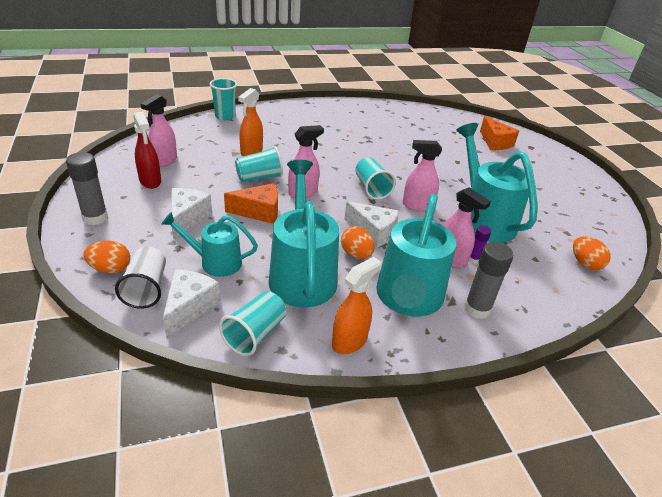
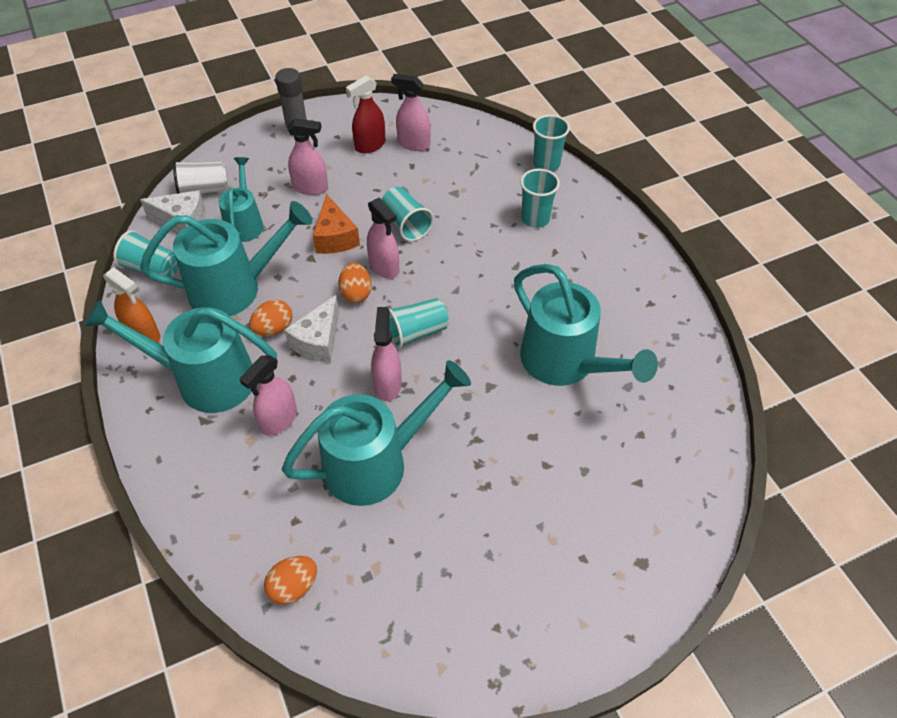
camera: 85 degrees right, 15 degrees up
(110, 269) = (227, 162): orange egg -> orange egg (356, 293)
(187, 218) = (311, 188): white cheese -> pink spray bottle
(251, 152) = (463, 206): orange spray bottle -> none
(277, 129) = (535, 219): none -> turquoise cup
(404, 142) = (566, 363): none -> turquoise watering can
(474, 259) = (283, 446): purple glue stick -> none
(477, 309) = (193, 444): grey glue stick -> none
(495, 142) = (630, 499): orange cheese -> none

